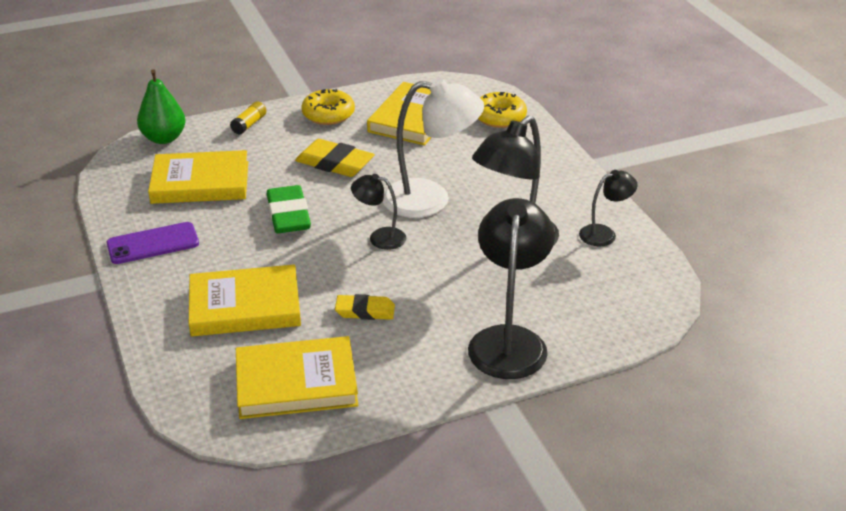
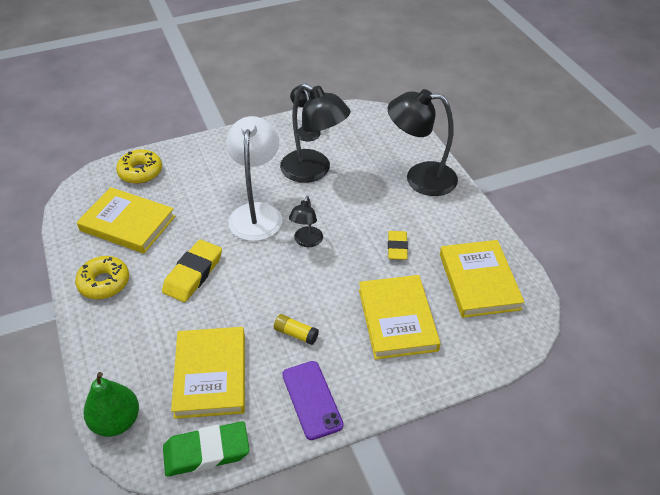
camera: 90 degrees left, 10 degrees up
(249, 124) = (107, 345): yellow glue stick -> yellow glue stick (296, 334)
(288, 215) = (271, 301): green eraser -> green eraser (206, 452)

